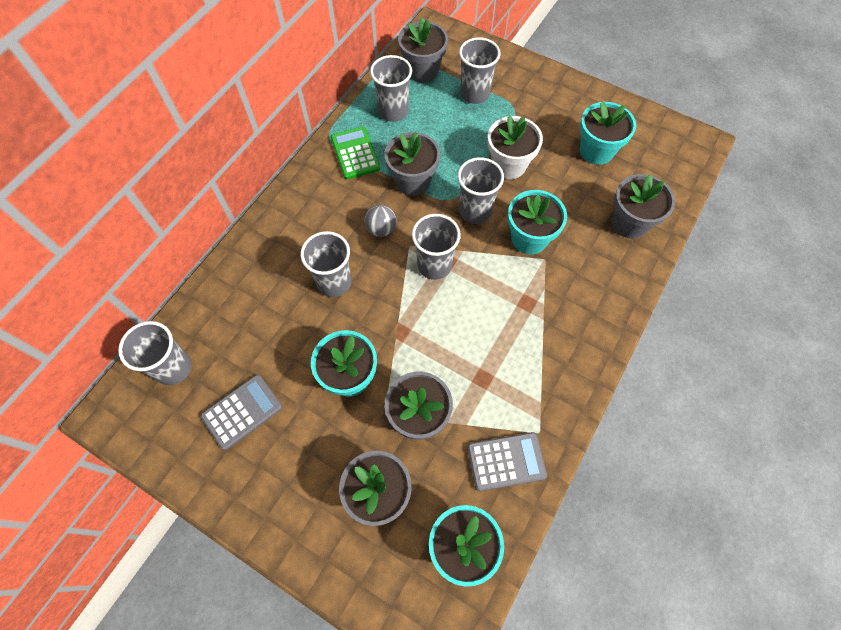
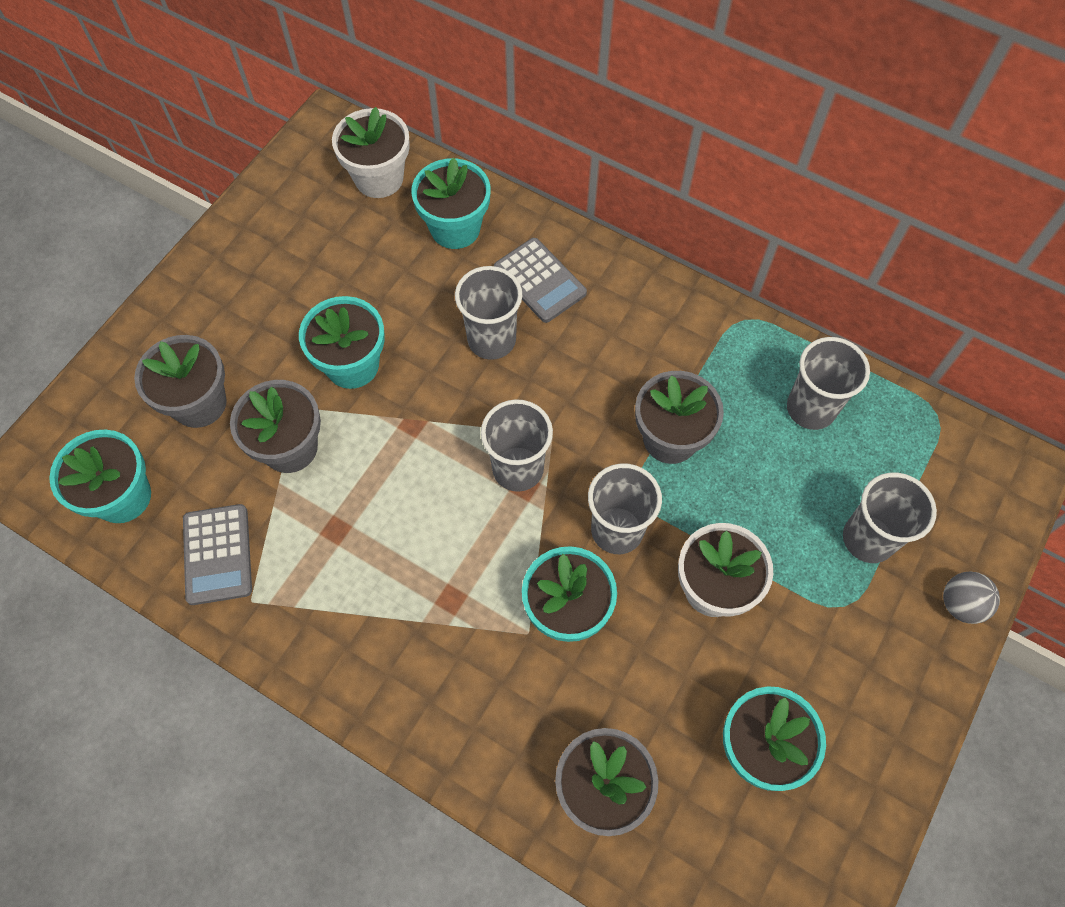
camera: 90 degrees right, 0 degrees up
(173, 368) = (379, 178): grey cup -> white flower pot
(232, 309) = (455, 228): none -> turquoise flower pot
(242, 412) = (317, 253): grey calculator -> grey calculator (540, 281)
(355, 153) = (718, 356): green calculator -> none
(381, 229) = (580, 396): grey ball -> grey ball (960, 604)
(423, 70) = (911, 453): grey flower pot -> none

